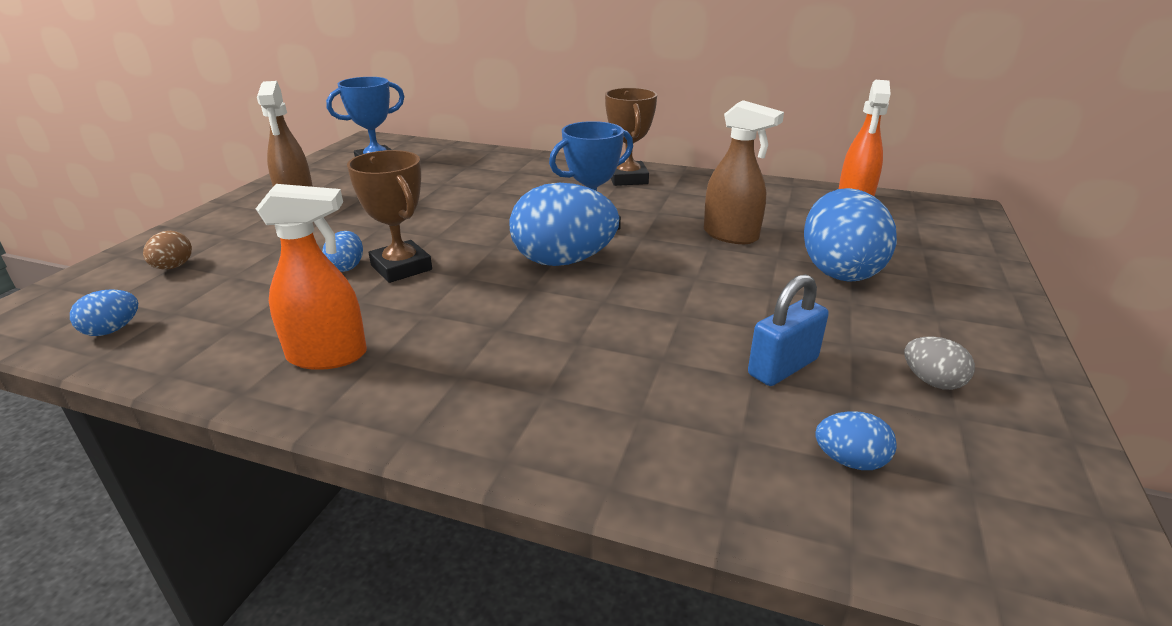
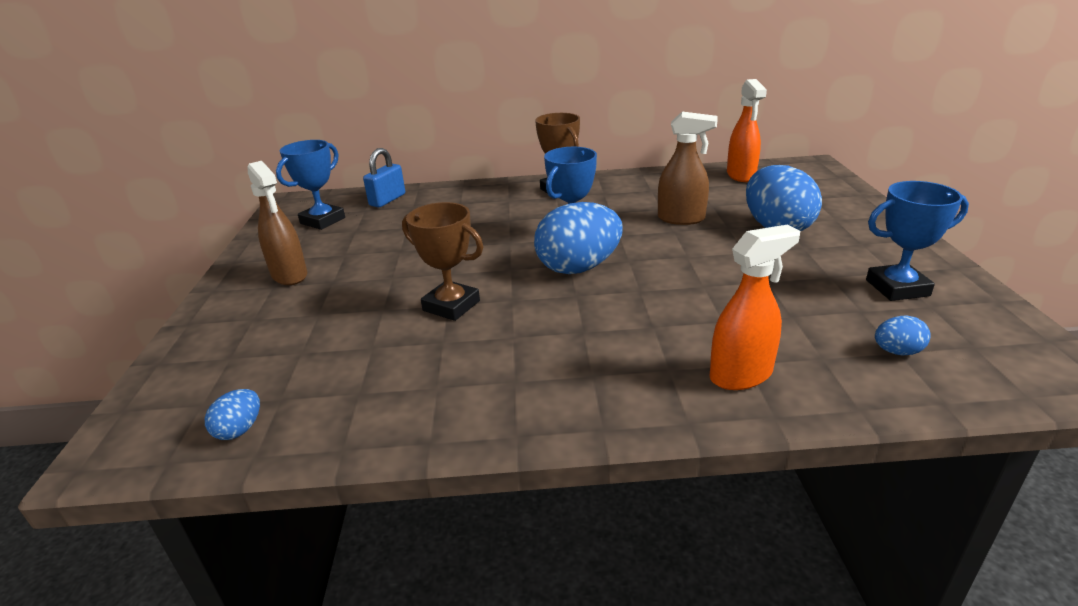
camera: 20 degrees left, 0 degrees up
(173, 267) = (231, 360): brown egg -> none
(328, 356) = (470, 391): orange spray bottle -> orange spray bottle (741, 375)
(347, 267) = (402, 317): blue egg -> none
(782, 367) = (804, 304): blue padlock -> blue padlock (387, 200)
(932, 381) = (897, 288): grey egg -> blue trophy

